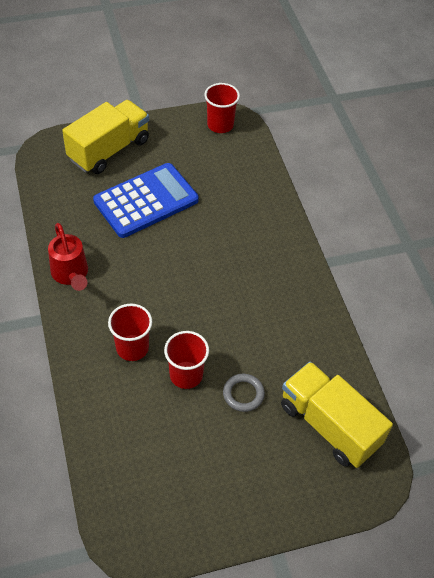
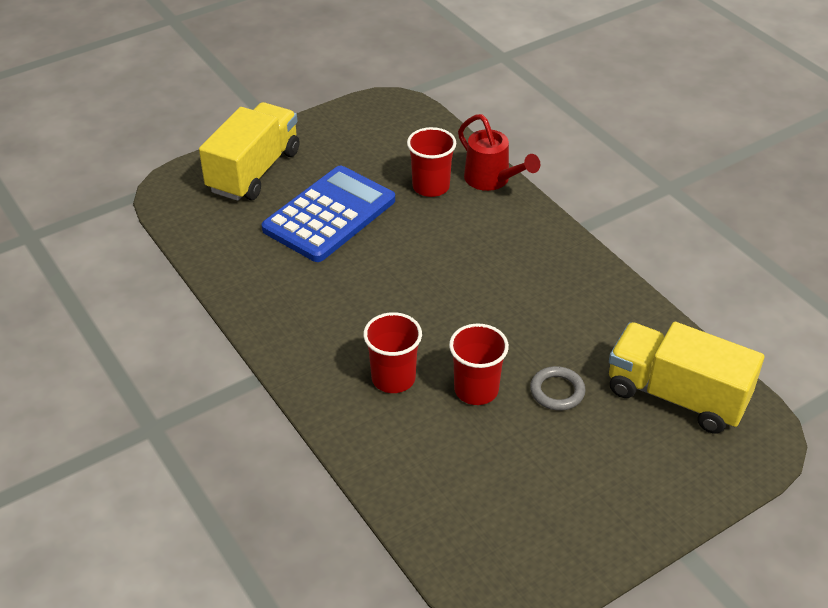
camera: 15 degrees left, 10 degrees down
(71, 274) = (273, 318): red watering can -> red watering can (491, 180)
(220, 125) = (381, 113): red cup -> red cup (431, 187)

